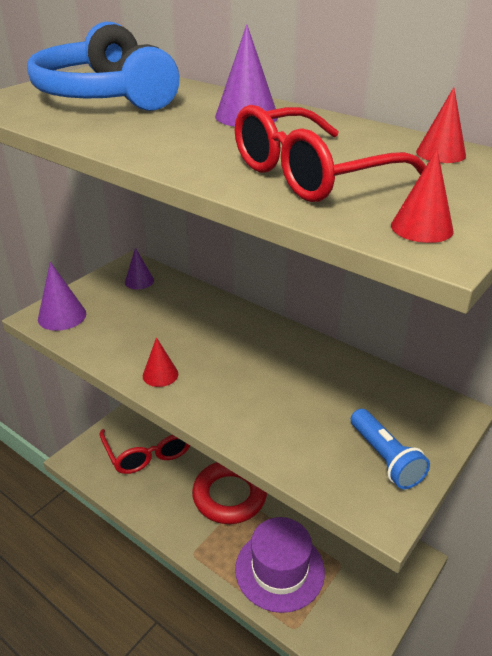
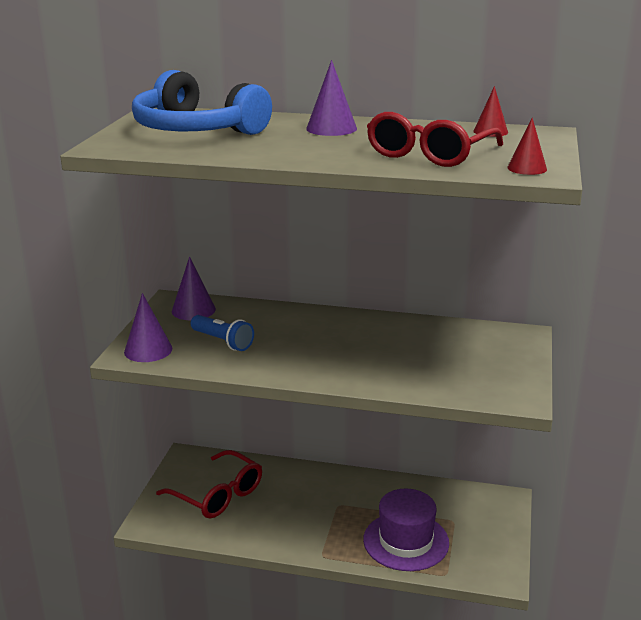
camera: 25 degrees left, 10 degrees down
(139, 281) = (193, 310): purple cone -> purple cone, size x1.50
(160, 374) = (283, 367): red cone -> none
(229, 496) = (323, 505): red ring -> none
(385, 458) = (499, 371): blue flashlight -> blue flashlight (223, 341)

